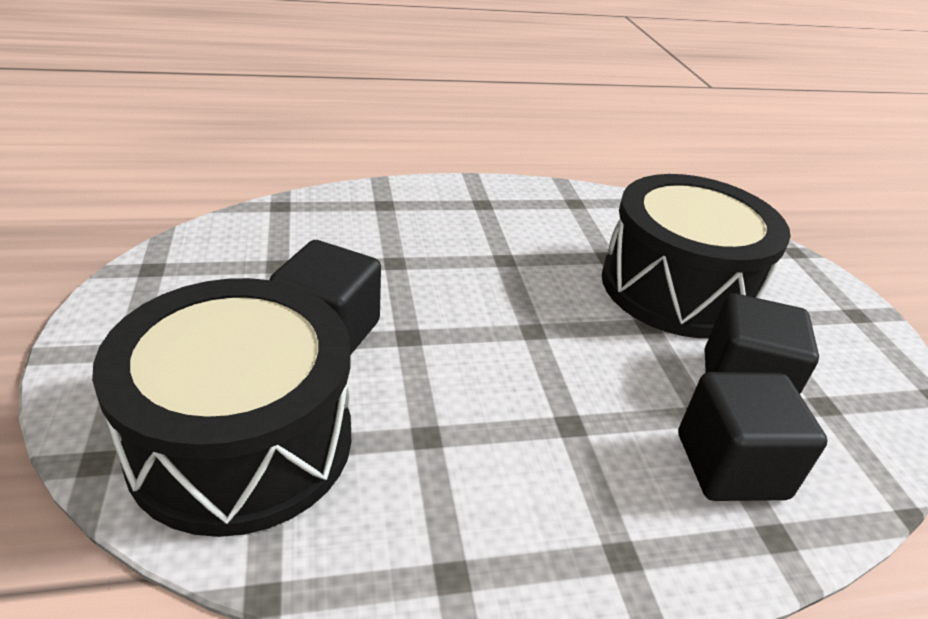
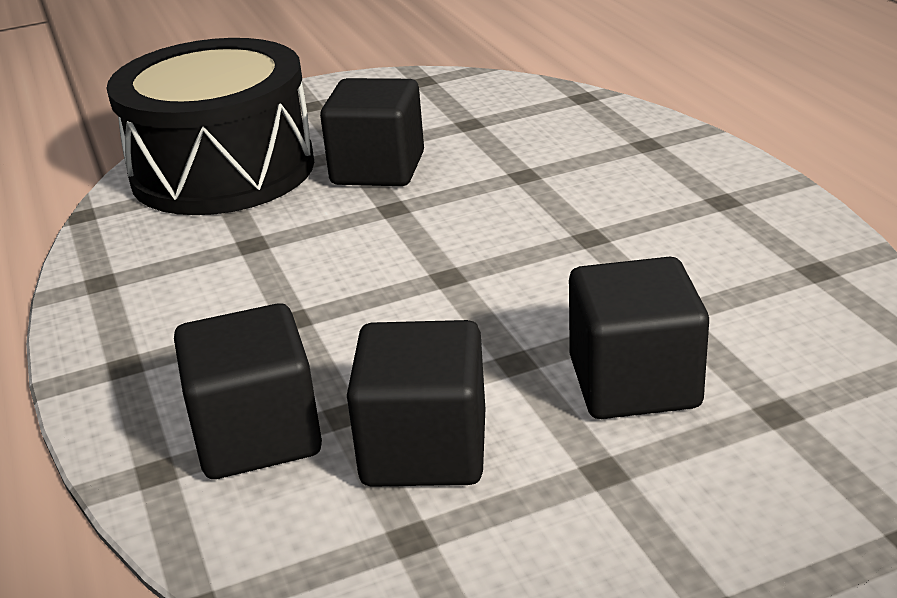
camera: 85 degrees right, 5 degrees down
(677, 288) = (634, 383): black drum -> black cube

